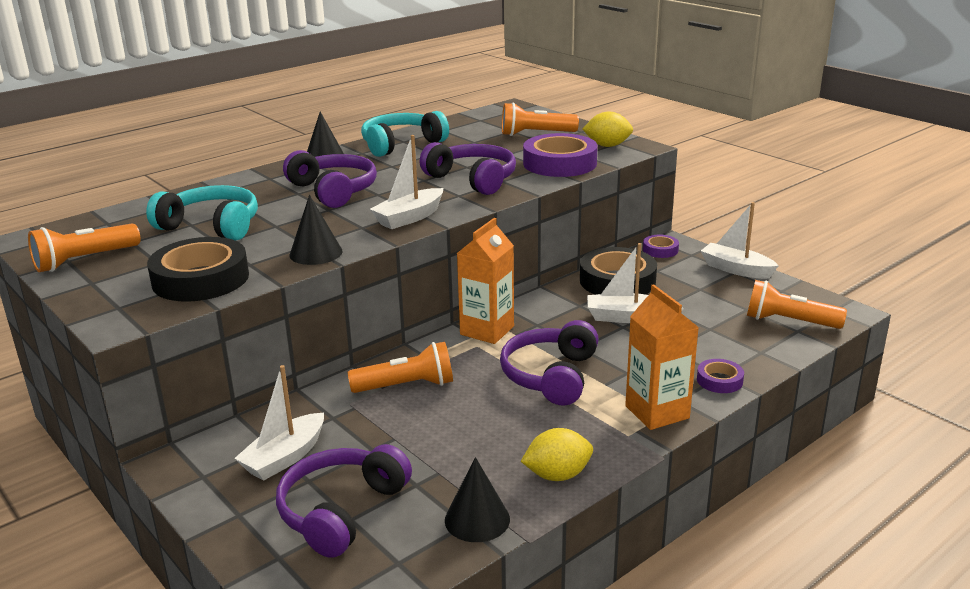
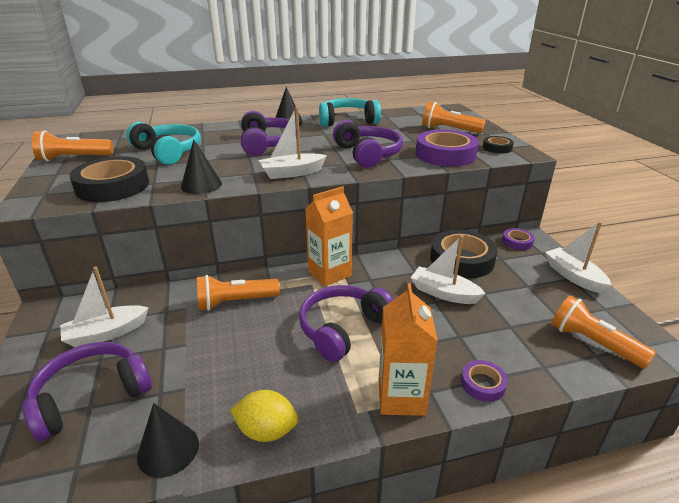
camera: 25 degrees right, 5 degrees up
(407, 386) = (235, 302): orange flashlight -> orange flashlight turned 150 degrees clockwise
(607, 146) = (497, 148): yellow lemon -> black tape

